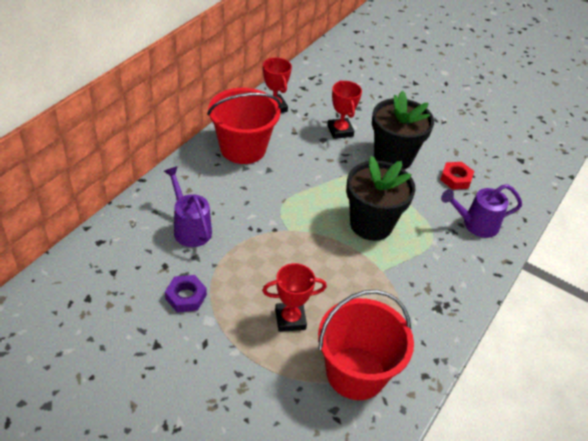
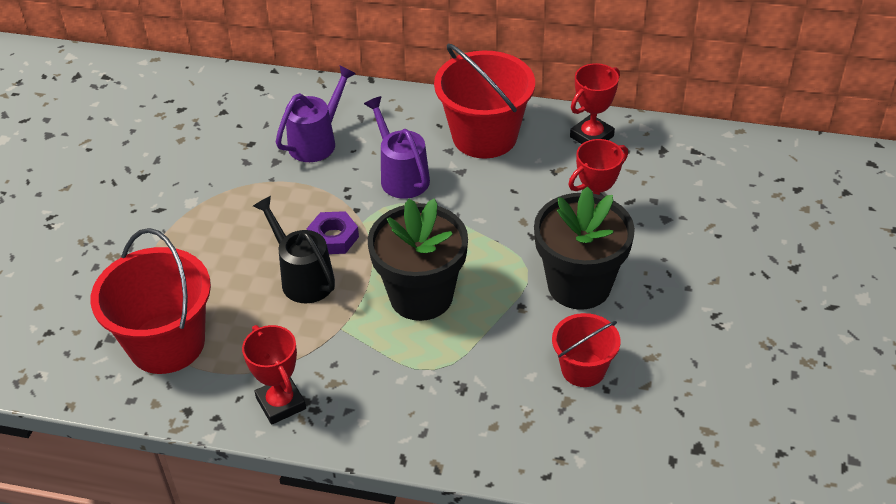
camera: 75 degrees right, 0 degrees up
(186, 296) = (215, 174): purple nut -> purple nut (333, 237)
(290, 319) = (221, 265): red trophy -> red trophy (281, 403)
(326, 276) = (302, 277): none -> black watering can
(455, 179) = (583, 369): red nut -> red bucket
(475, 224) = (493, 413): purple watering can -> purple watering can (401, 175)

